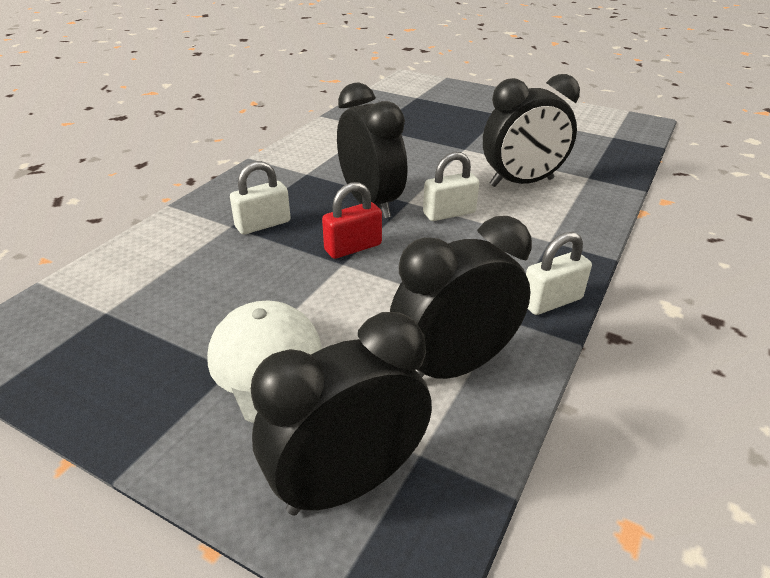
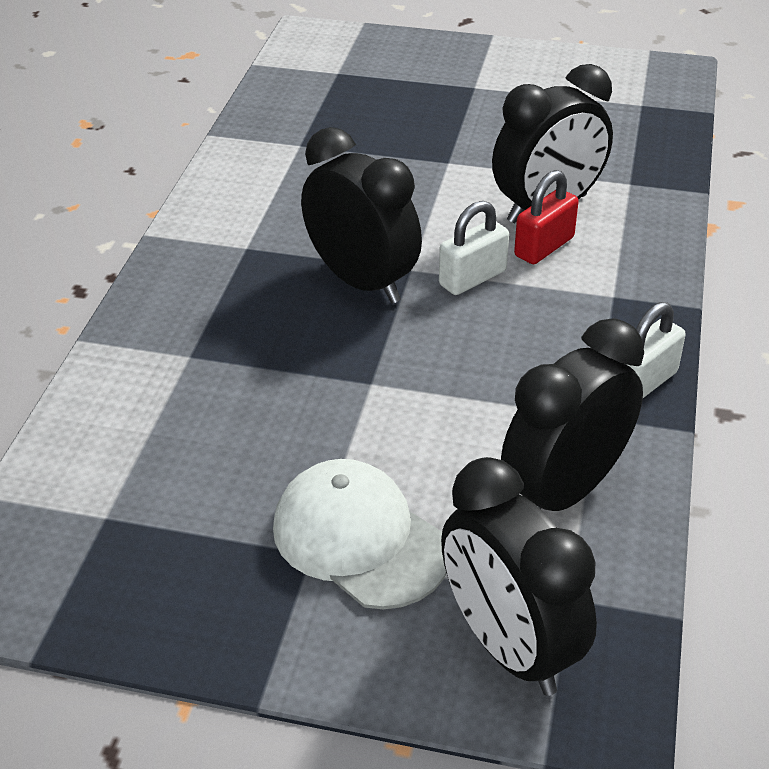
camera: 15 degrees left, 5 degrees up
(263, 224) = (233, 345): white padlock -> none
(347, 483) = (508, 646): black clock -> black clock turned 75 degrees counterclockwise
(353, 247) = (372, 356): red padlock -> red padlock (544, 247)

